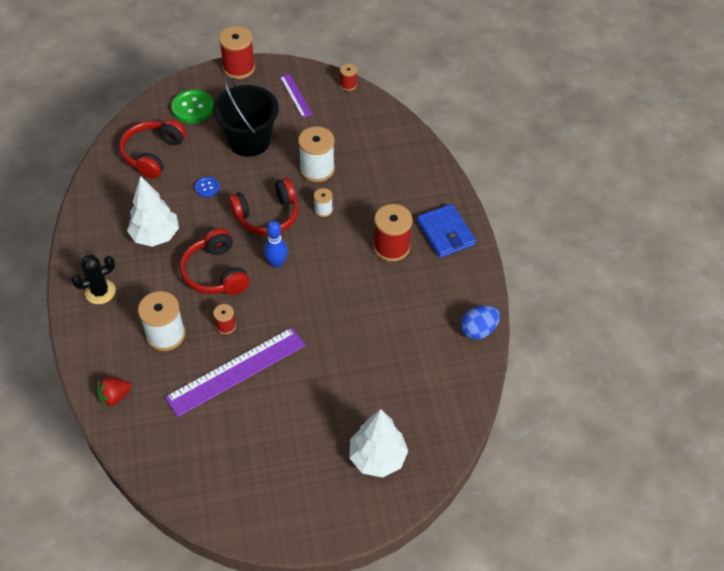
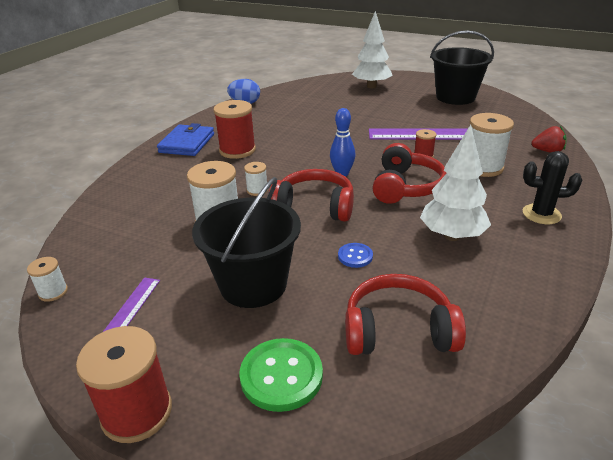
camera: 140 degrees left, 20 degrees down
(153, 154) = (398, 330): red headphones -> red headphones turned 150 degrees counterclockwise
(257, 482) = (455, 97): none -> black bucket
(348, 85) = (53, 292): red spool -> white spool

